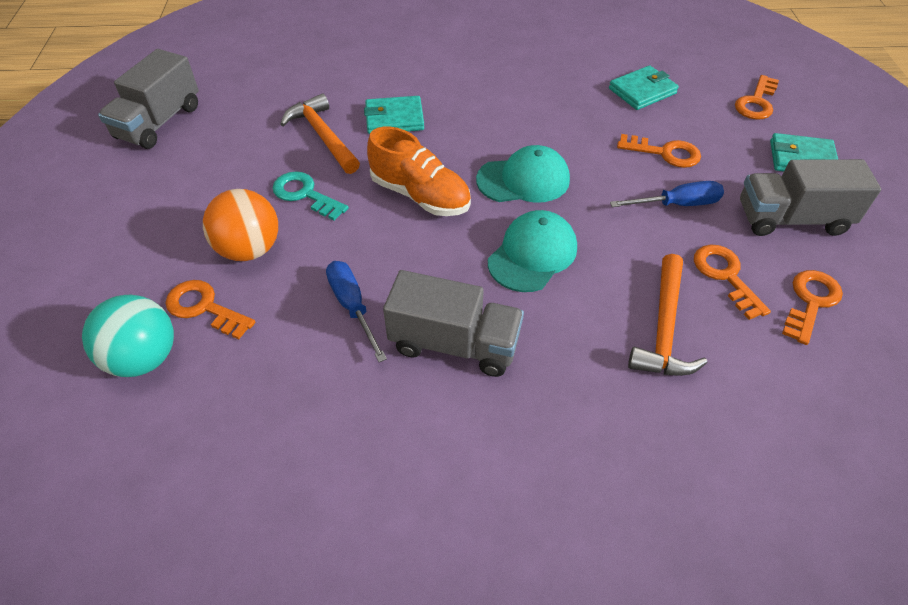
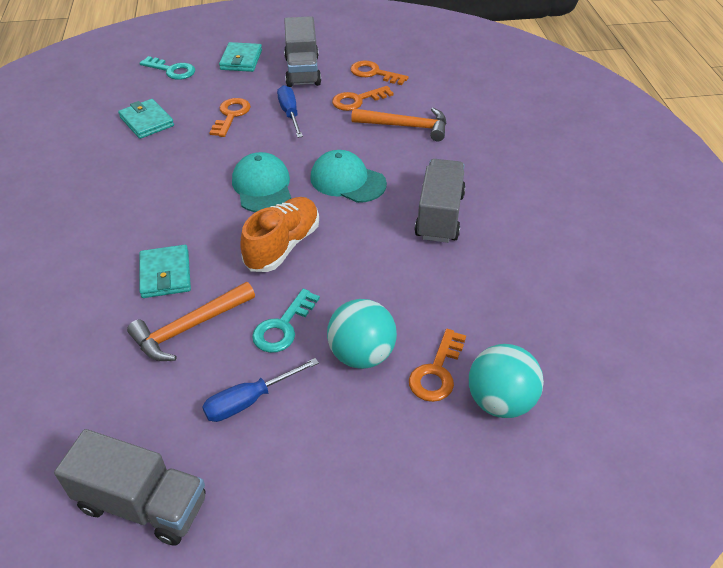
camera: 95 degrees left, 5 degrees down
(249, 249) = (361, 354): orange ball -> turquoise ball
(352, 307) = (416, 273): blue screwdriver -> blue screwdriver (249, 400)
(756, 102) = (172, 70): orange key -> turquoise key

